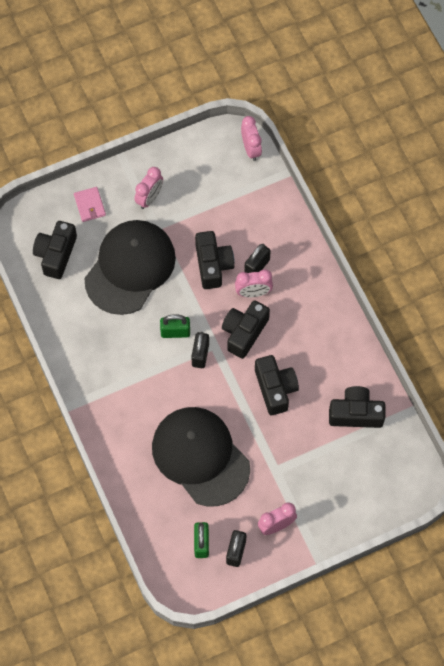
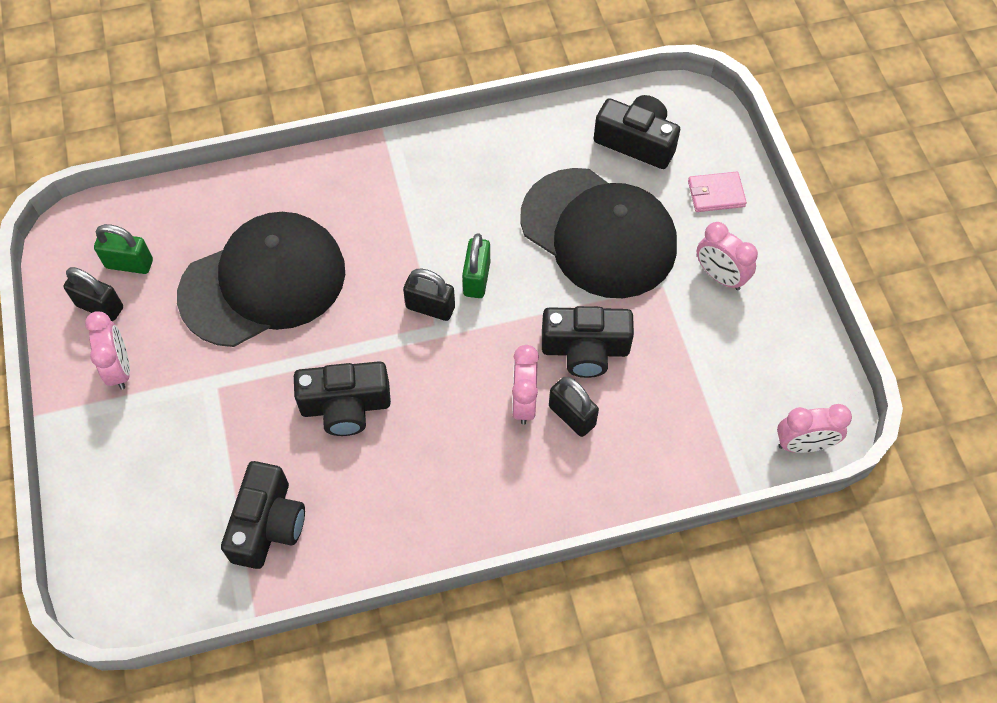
camera: 100 degrees right, 5 degrees down
(244, 332) = (455, 376): black camera -> none

